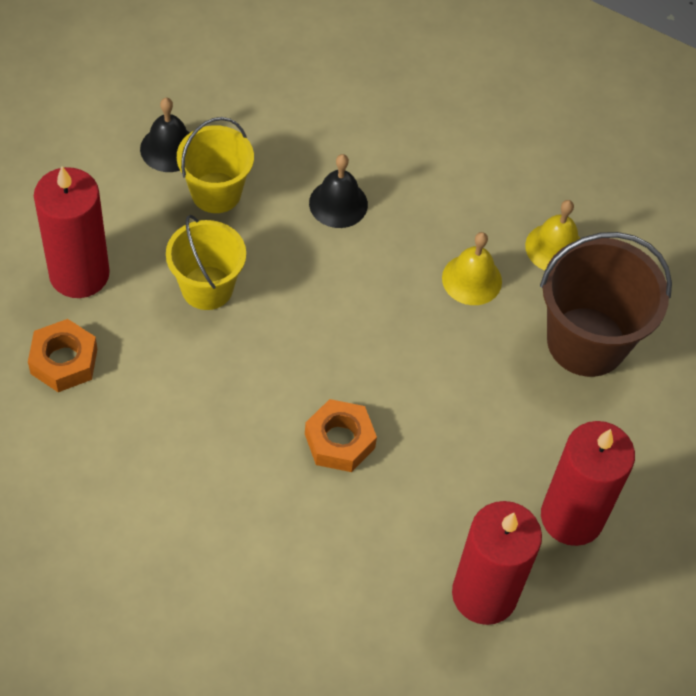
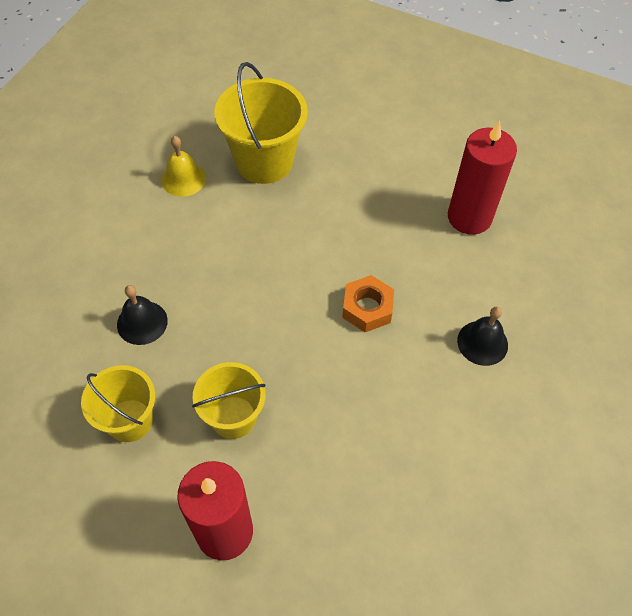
camera: 90 degrees left, 0 degrees up
(64, 361) = (320, 530): orange nut -> none
(169, 148) = (76, 468): black bell -> black bell (482, 343)
(472, 279) = (214, 229): yellow bell -> none
(572, 517) = (402, 170): red candle -> none
(586, 341) = (264, 161): brown bucket -> yellow bucket

